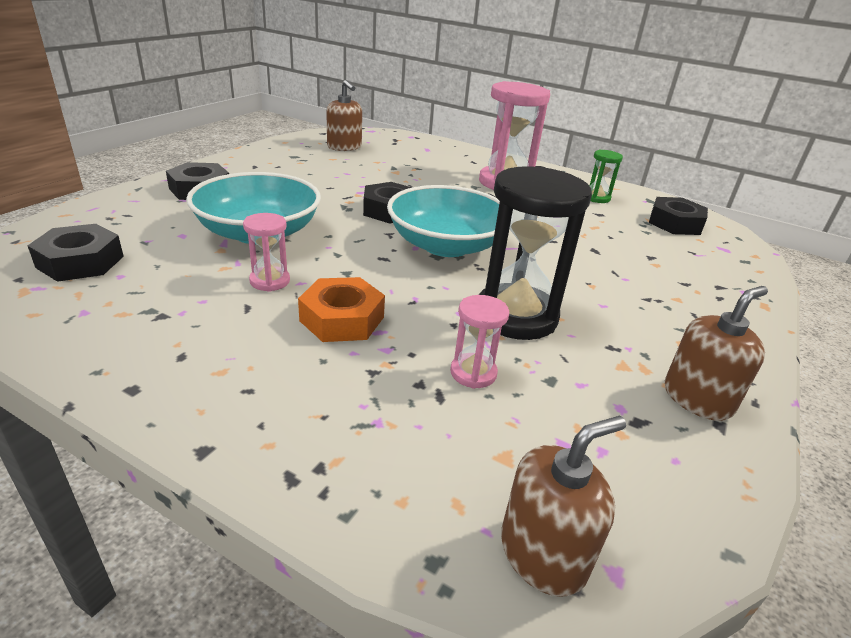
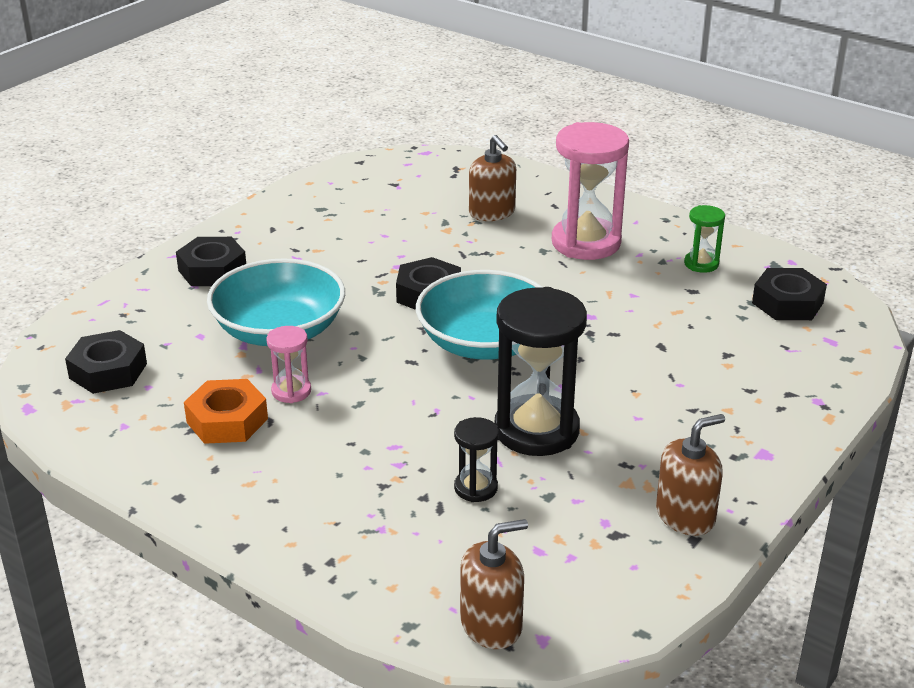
camera: 10 degrees right, 0 degrees up
(342, 319) = (360, 433): orange nut -> orange nut (227, 420)
(344, 147) = (386, 187): brown soap dispenser -> brown soap dispenser (492, 213)
(473, 373) = (476, 488): pink hourglass -> black hourglass

